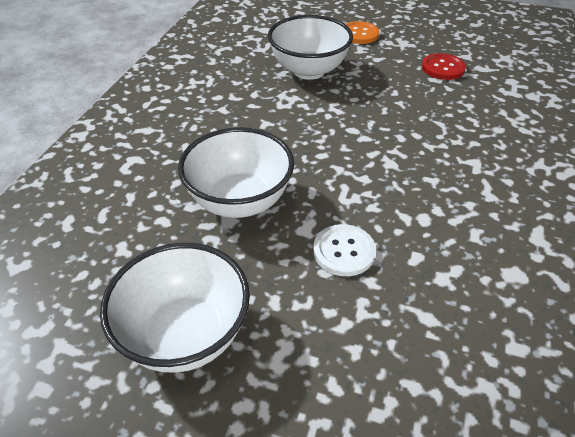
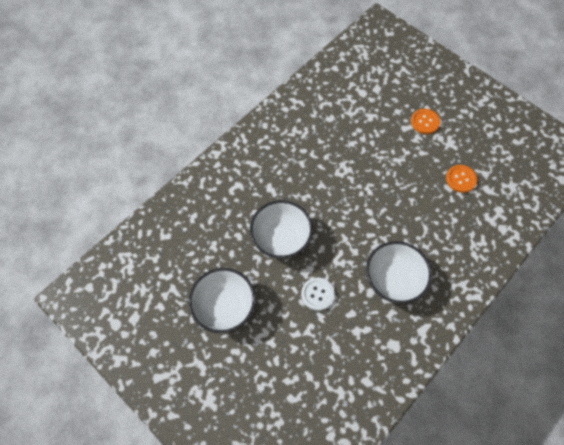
camera: 25 degrees right, 20 degrees up
(309, 70) = (370, 147): white bowl -> white bowl (392, 280)
(443, 68) = (460, 179): red button -> orange button

